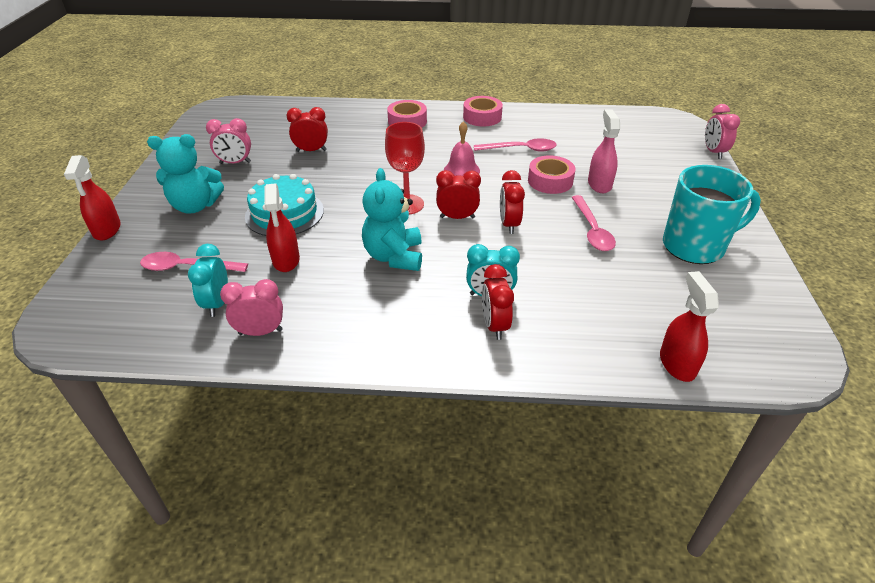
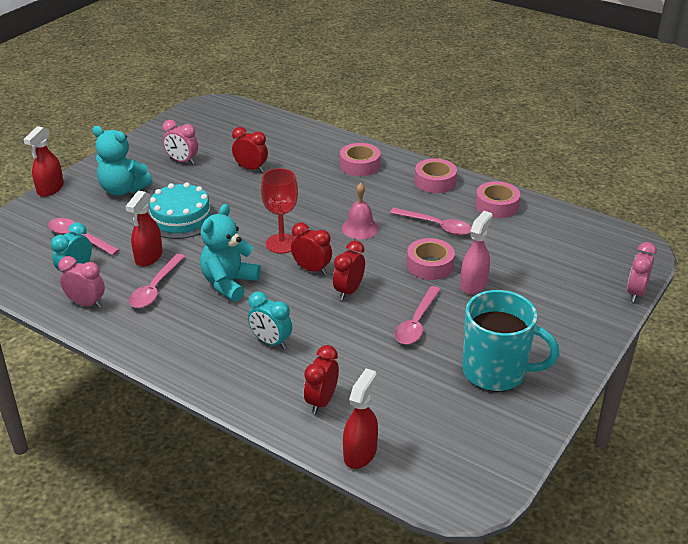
camera: 30 degrees right, 5 degrees down
(323, 288) = (155, 288): none -> pink spoon
(494, 325) = (250, 366): red clock -> red clock (321, 401)
(548, 121) = (496, 206): none -> pink tape

